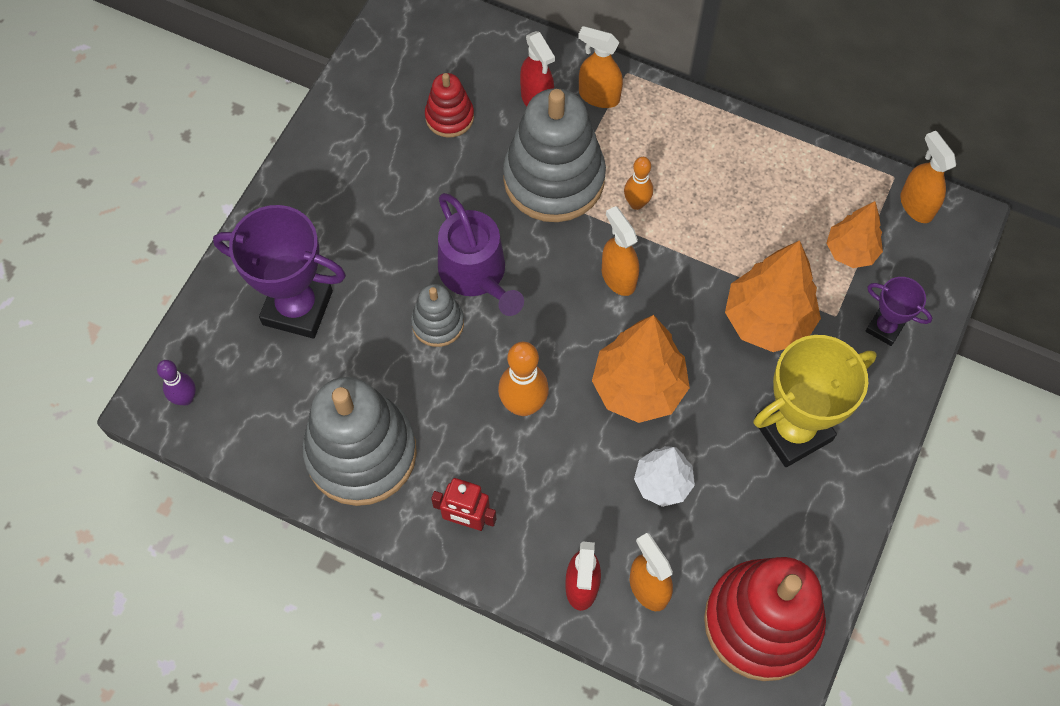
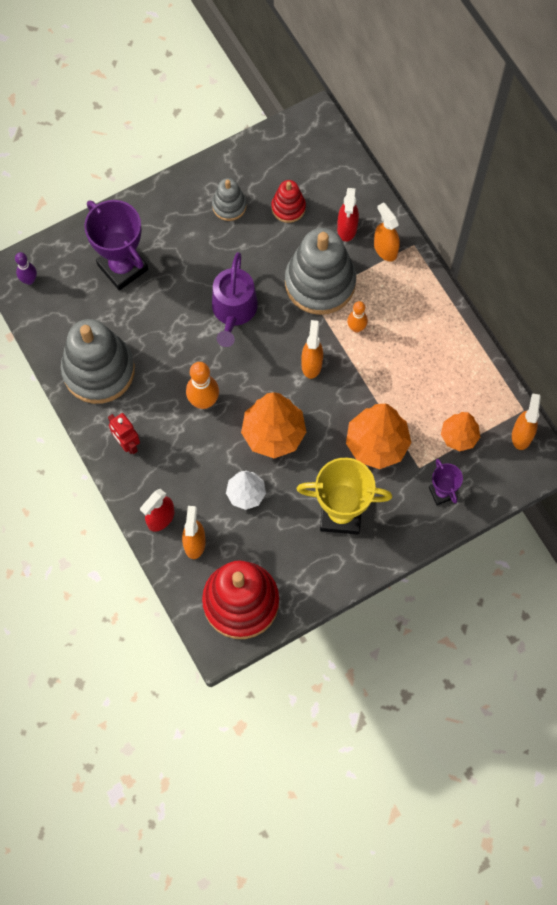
camera: 35 degrees right, 5 degrees up
(438, 323) = (191, 325): grey stacking toy -> grey stacking toy (229, 206)

